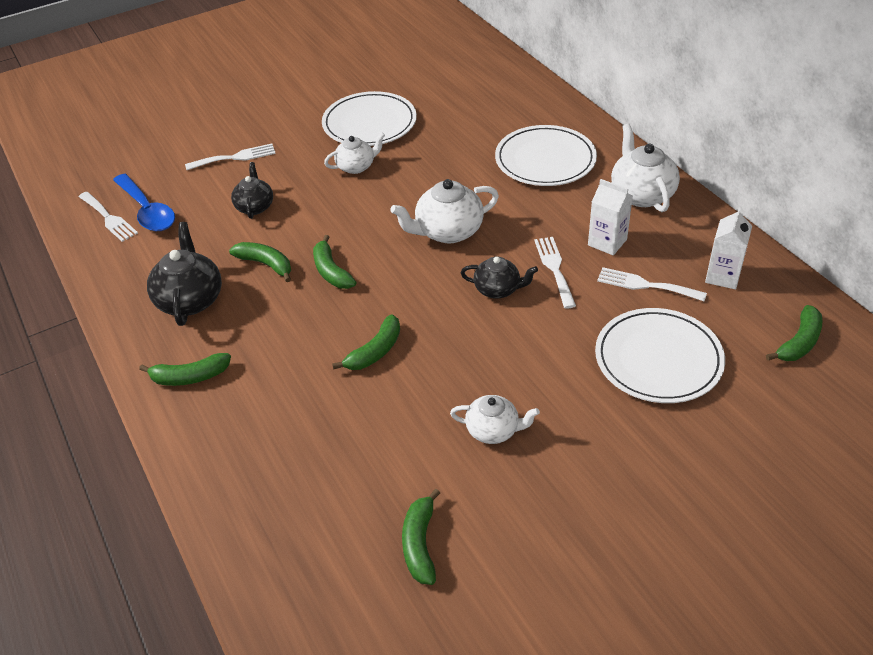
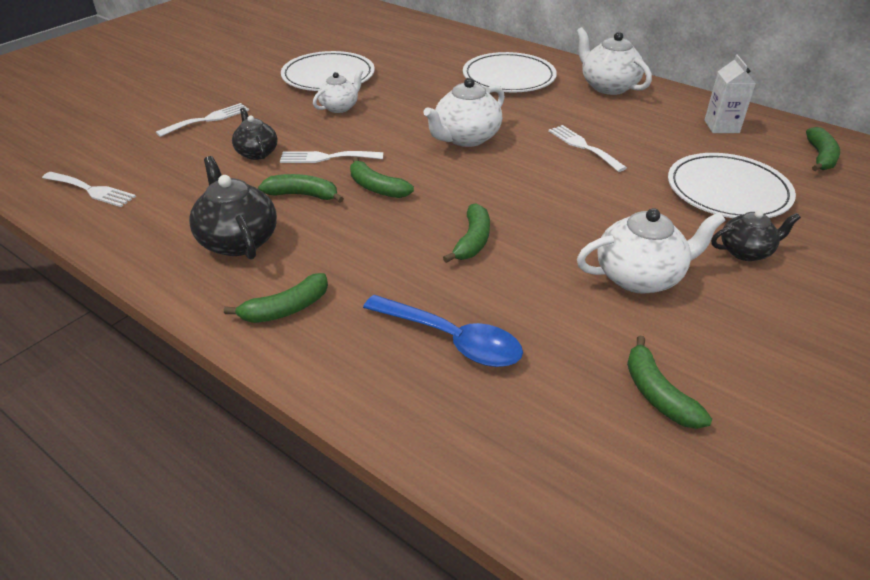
camera: 25 degrees left, 5 degrees down
(147, 211) = (135, 176): blue spoon -> blue spoon (452, 340)
(493, 430) = (640, 277): white teapot -> white teapot, size x1.58
(498, 289) = (547, 170): black teapot -> black teapot (746, 251)
(607, 242) = (610, 121): white carton -> none
(645, 285) = (668, 143): white fork -> white fork (326, 157)

